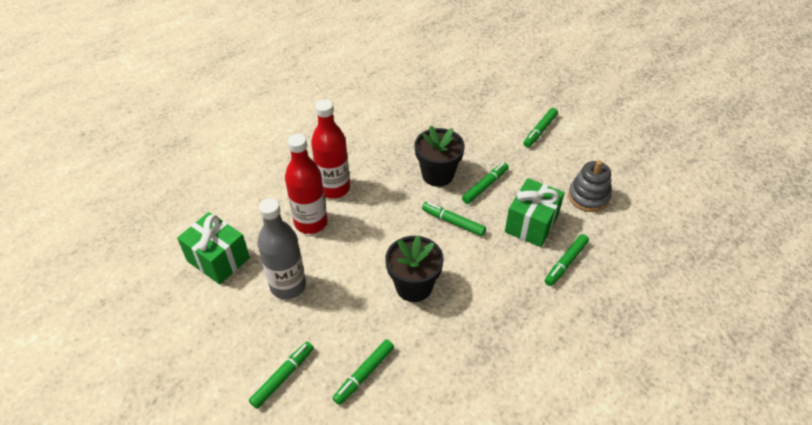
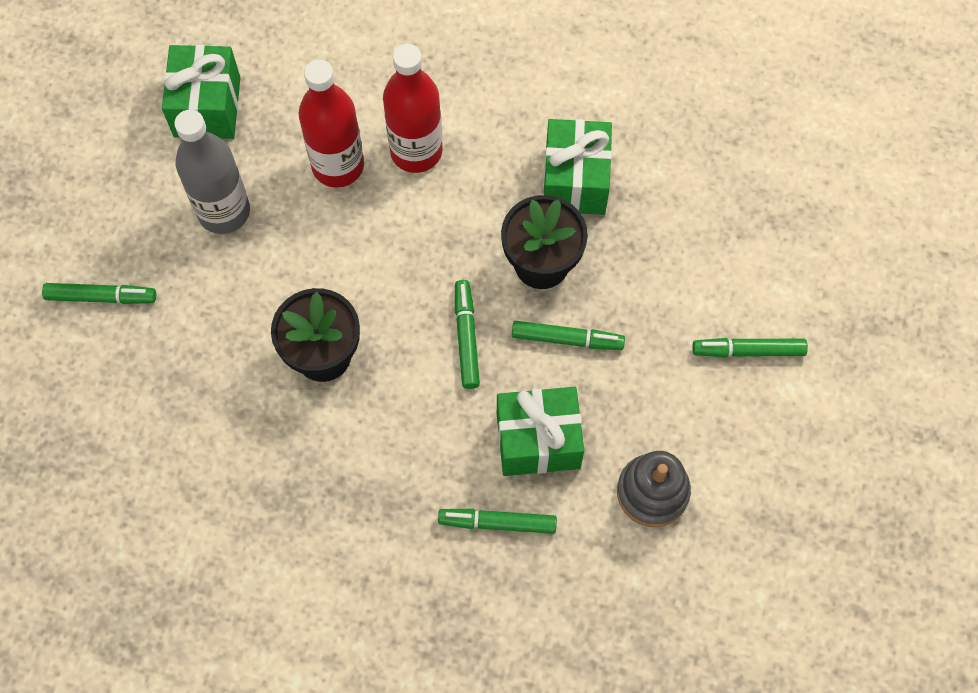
camera: 55 degrees right, 20 degrees up
(364, 374) = (161, 380): green marker -> none
(405, 142) = (575, 181): none -> green gift

